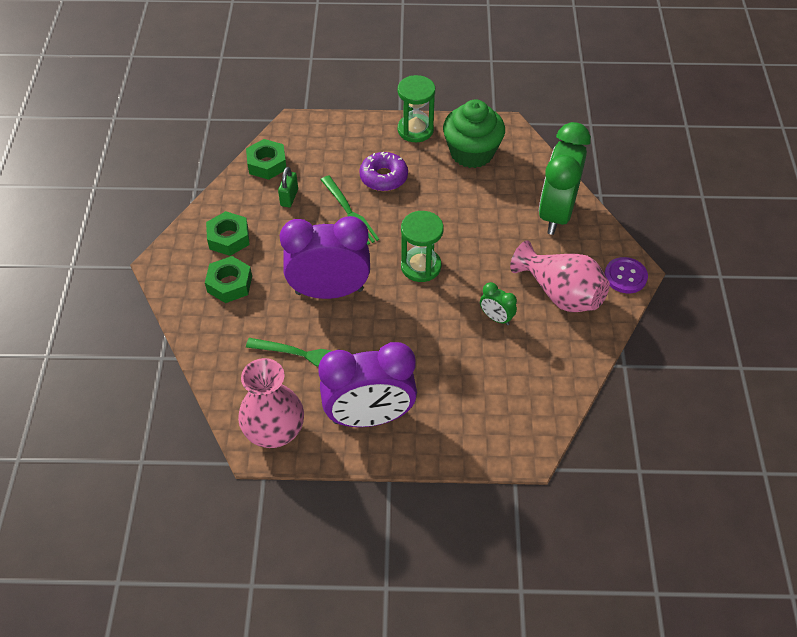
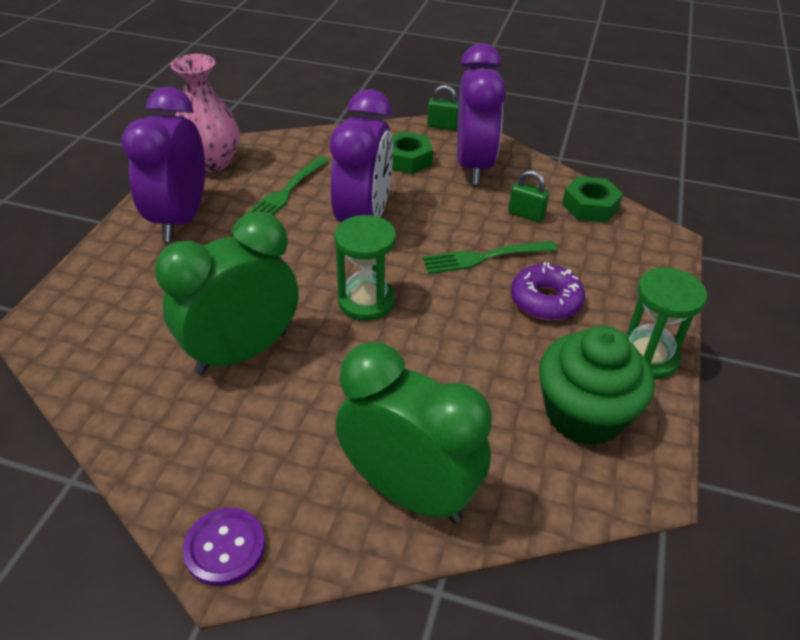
camera: 105 degrees right, 10 degrees down
(164, 271) = (442, 126): none -> green padlock
(228, 238) = (473, 166): green nut -> purple clock
(496, 318) = (242, 352): green clock -> green clock, size x2.31
(560, 294) = (241, 439): pink vase -> none

